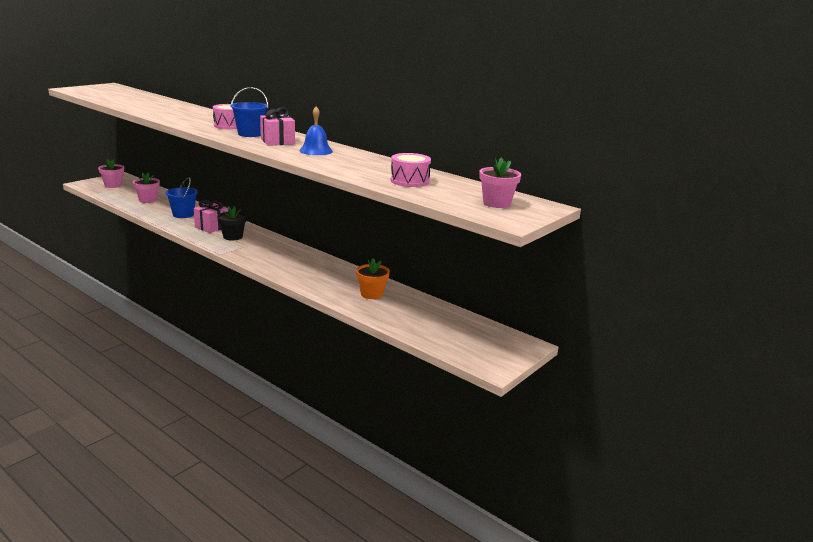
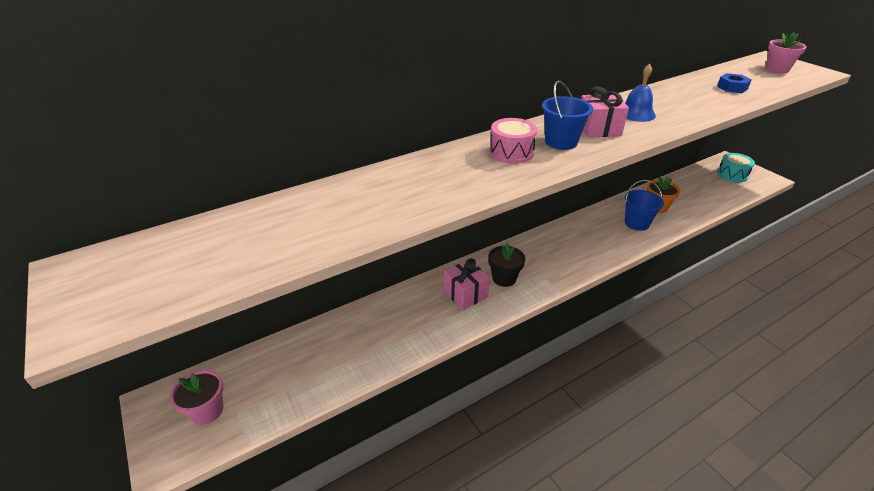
camera: 70 degrees left, 15 degrees up
(148, 200) = (321, 359): pink flower pot -> none
(183, 214) = (407, 319): blue bucket -> blue bucket (636, 223)
(410, 181) = (732, 87): pink drum -> blue nut
(484, 343) = (732, 174): none -> turquoise drum

